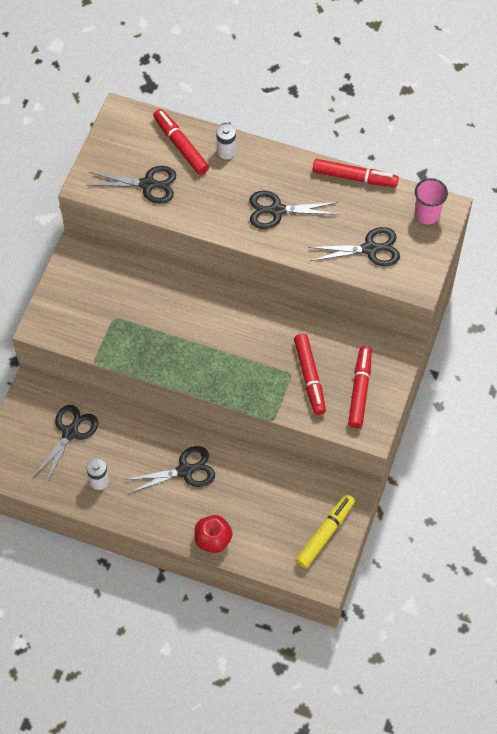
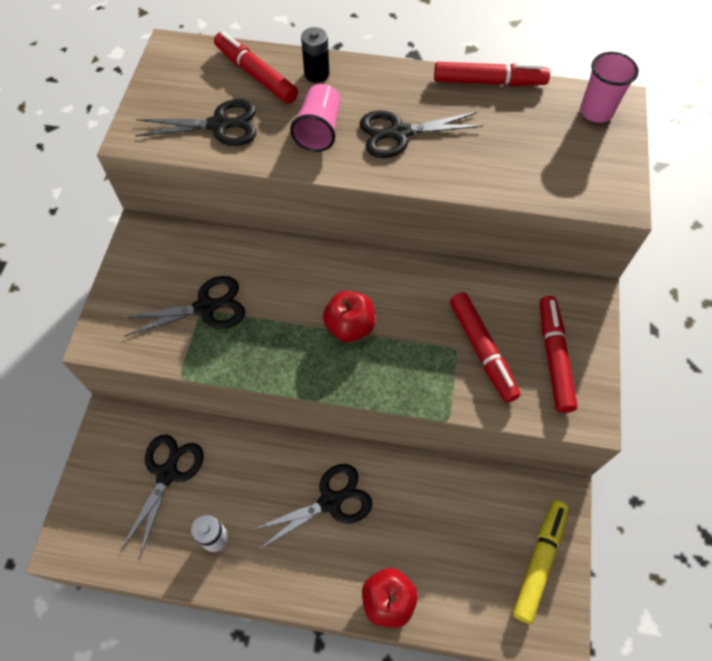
camera: 10 degrees left, 0 degrees up
(218, 345) = (350, 326): none -> red apple
(219, 199) = (319, 130): none -> pink cup
(226, 151) = (316, 74): white battery -> black battery
(371, 249) = (538, 163): black scissors -> black scissors (206, 307)

